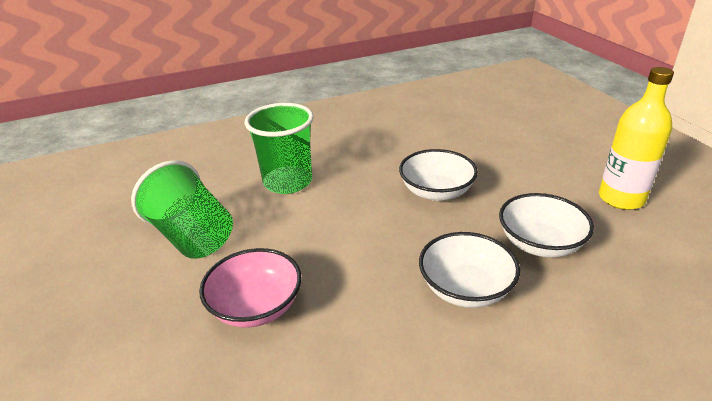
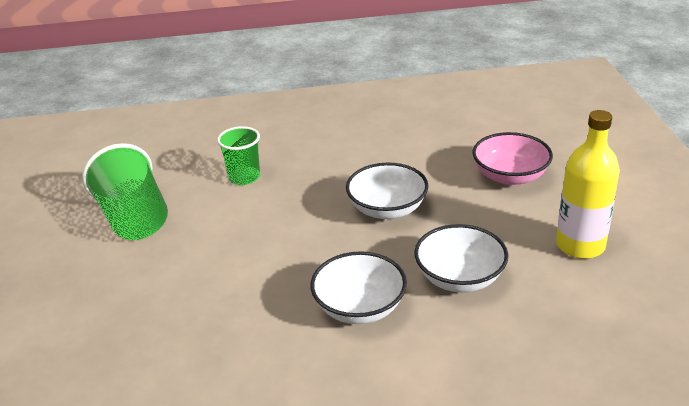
camera: 15 degrees right, 0 degrees up
(256, 306) = (165, 291): pink bowl -> pink bowl (510, 176)
(288, 182) = (244, 177): green cup -> green cup, size x0.63

